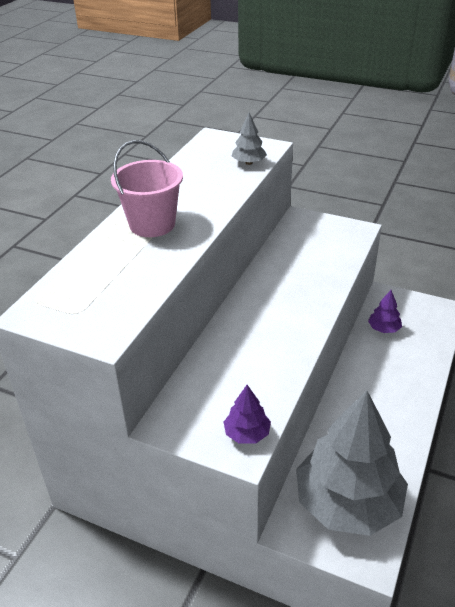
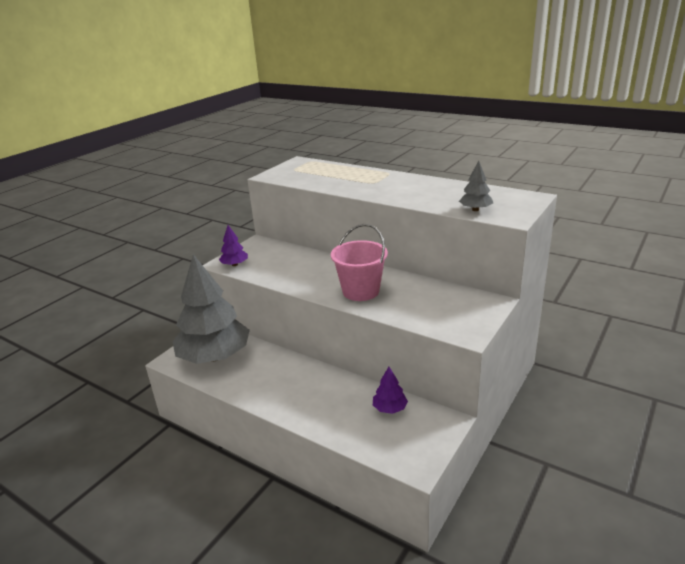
camera: 100 degrees right, 10 degrees down
(152, 224) = (379, 181): pink bucket -> pink bucket (361, 291)

